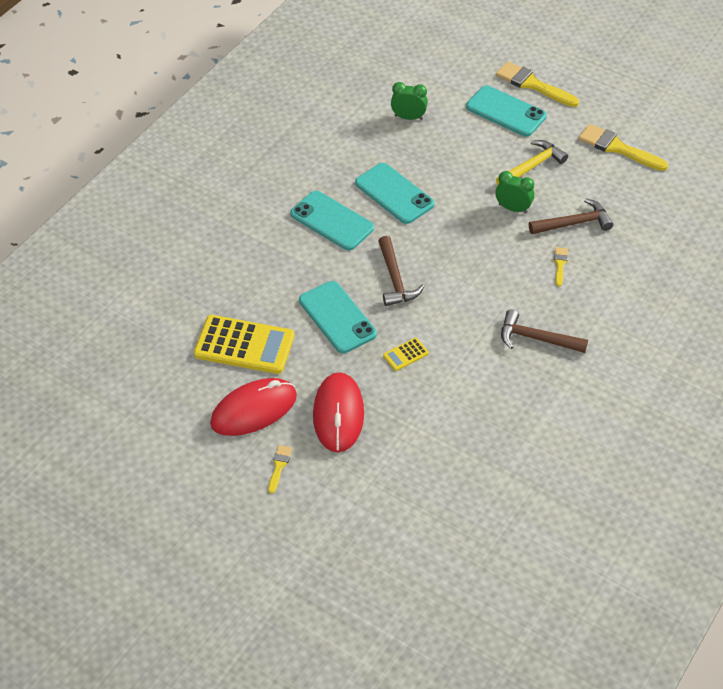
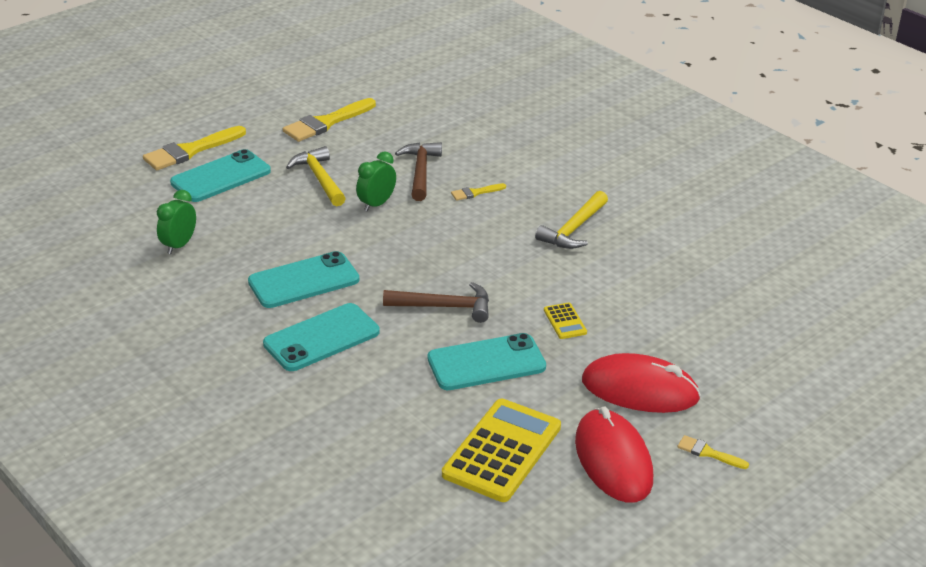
camera: 75 degrees left, 15 degrees down
(536, 338) = (573, 229): brown hammer -> yellow hammer
(560, 264) = (475, 193): yellow brush -> yellow brush turned 45 degrees counterclockwise

